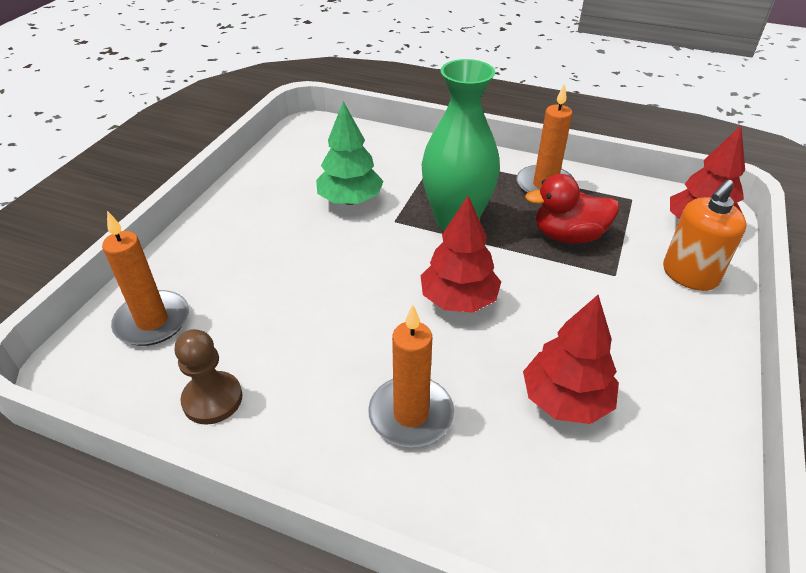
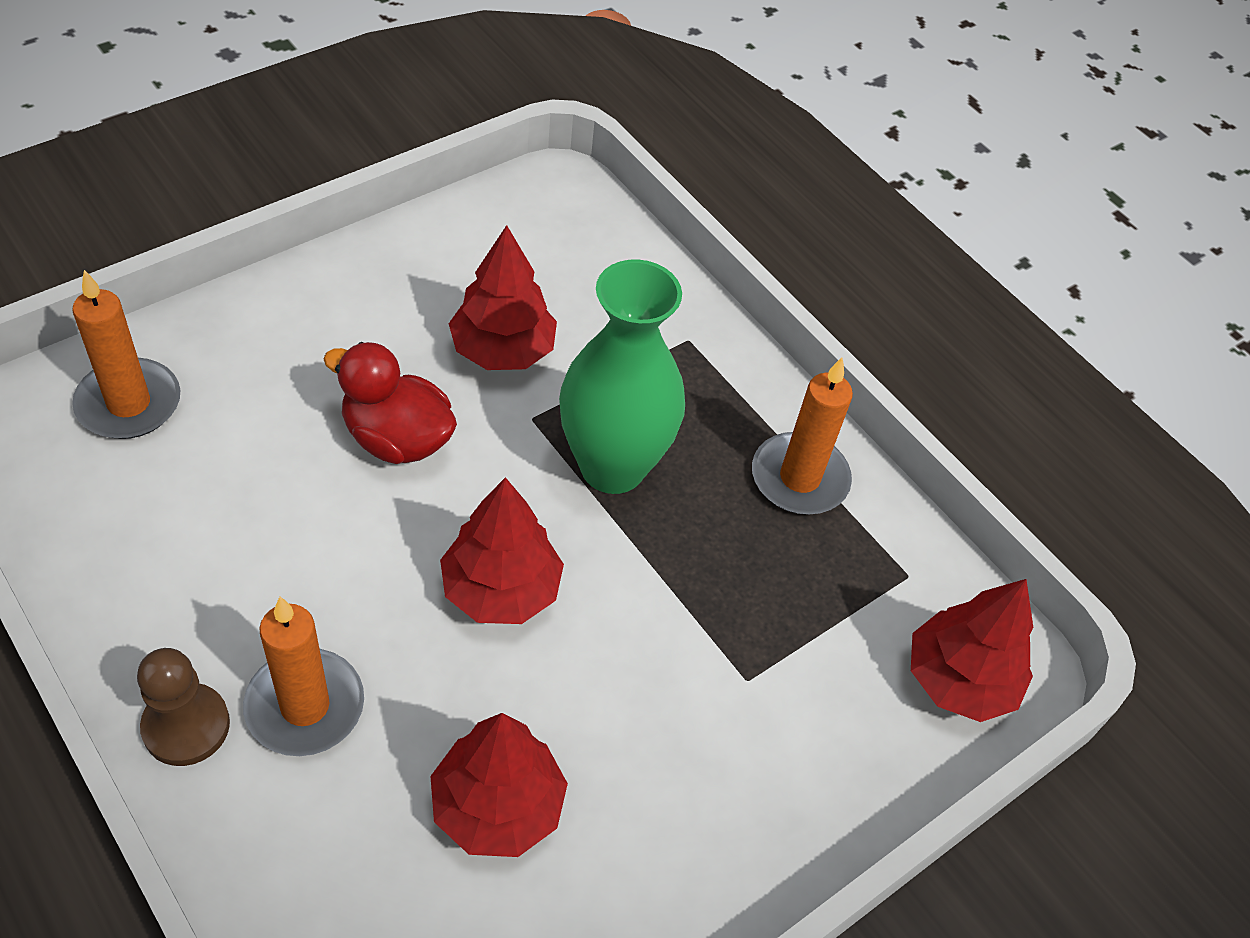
camera: 25 degrees right, 10 degrees up
(212, 399) = (115, 549): brown pawn -> brown pawn (186, 726)
(350, 200) = (502, 350): green tree -> red tree
(568, 236) = (745, 581): red duck -> red duck (397, 438)
(689, 275) = (853, 745): orange soap dispenser -> none

